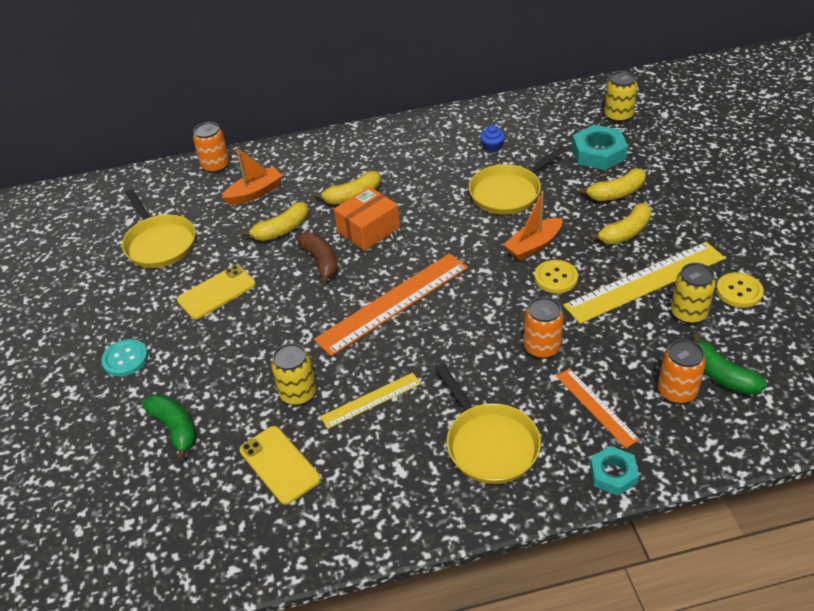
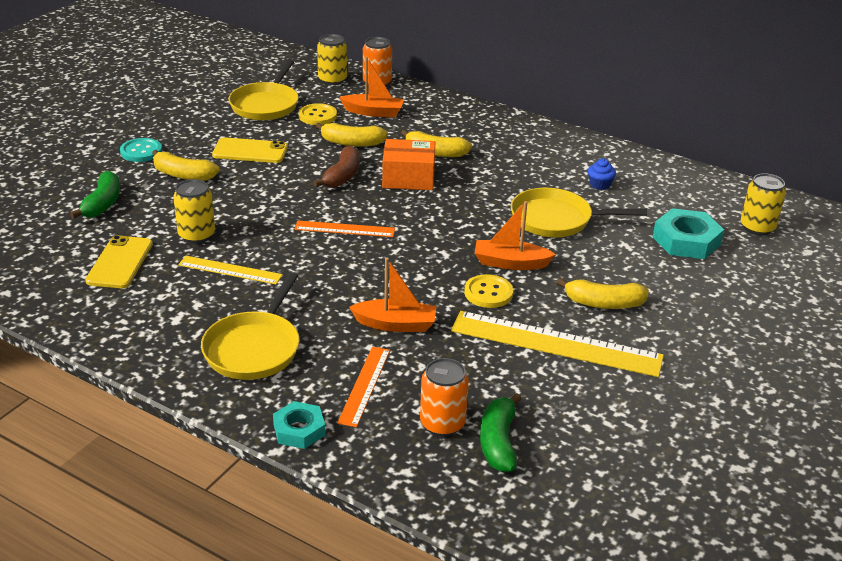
camera: 40 degrees right, 10 degrees down
(393, 303) = (344, 229): orange ruler -> orange ruler, size x0.54
(542, 347) = (395, 324): orange can -> orange boat
(616, 193) = (648, 275): yellow banana -> yellow banana (183, 175)
(688, 313) = (552, 387): yellow can -> yellow can (332, 80)
(739, 291) = (626, 405): yellow button -> yellow button (317, 116)

